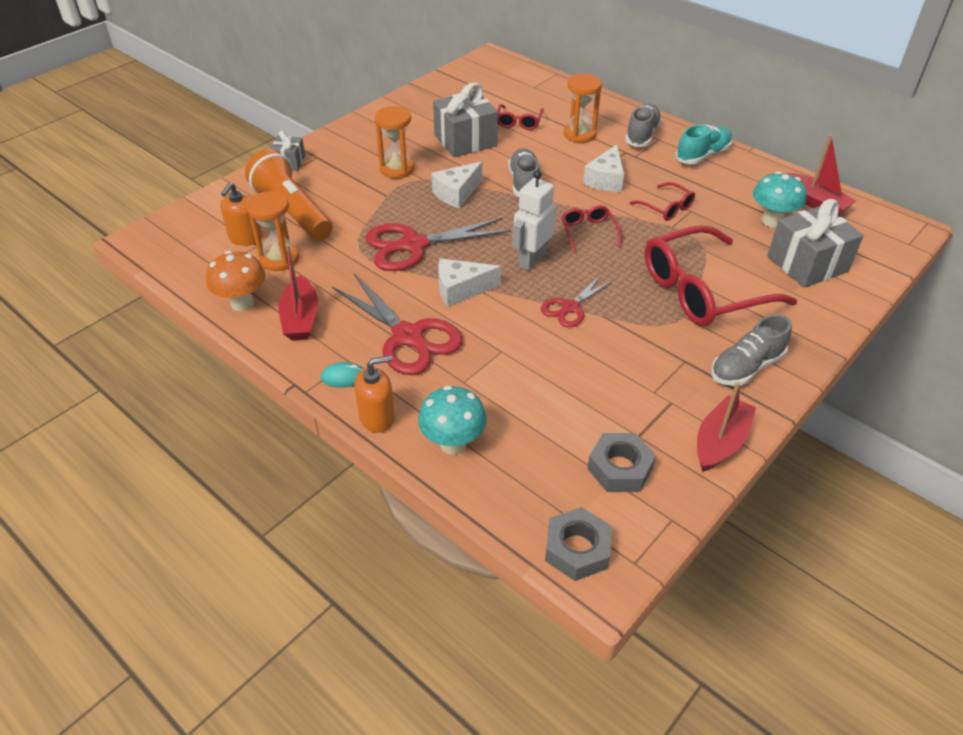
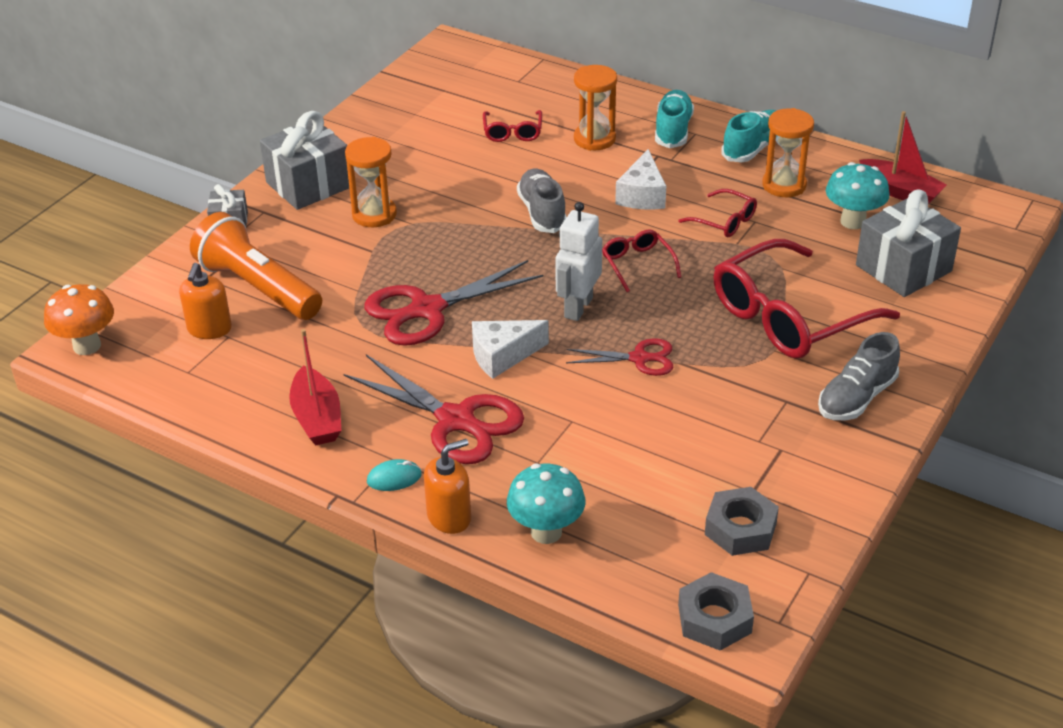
camera: 10 degrees left, 5 degrees down
(242, 303) = (237, 410): orange mushroom -> orange mushroom (87, 346)
(279, 259) = (263, 350): orange hourglass -> orange hourglass (784, 185)
(456, 193) = (461, 237): white cheese -> none
(465, 141) = (451, 165): grey gift -> grey gift (309, 185)
(570, 307) = (639, 358): red scissors -> red scissors turned 120 degrees counterclockwise
(642, 135) = (673, 131): grey shoe -> turquoise shoe
(720, 442) = (844, 484): red boat -> none

